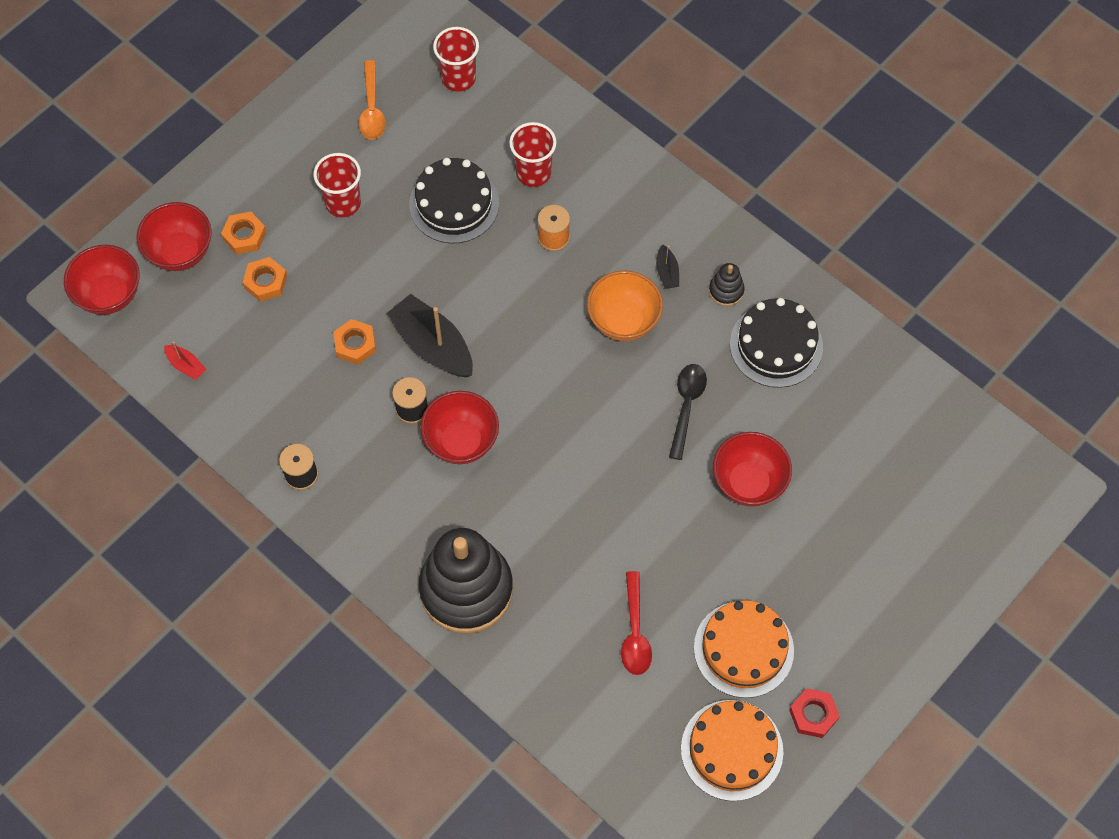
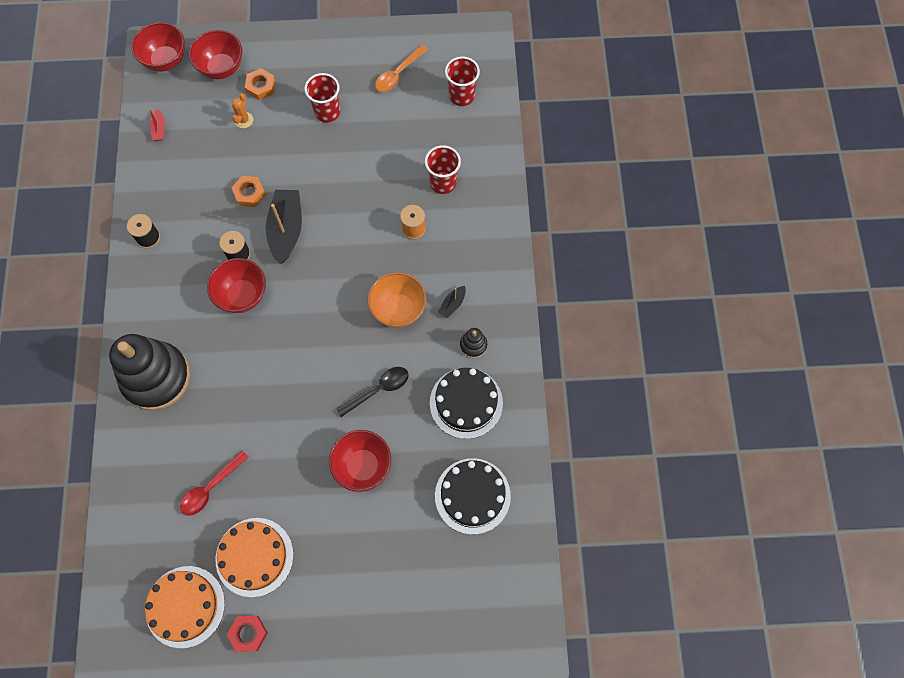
camera: 45 degrees right, 5 degrees up
(265, 282) = (244, 120): orange nut -> orange cactus
(454, 204) = (382, 163): black cake -> black cake (472, 496)

